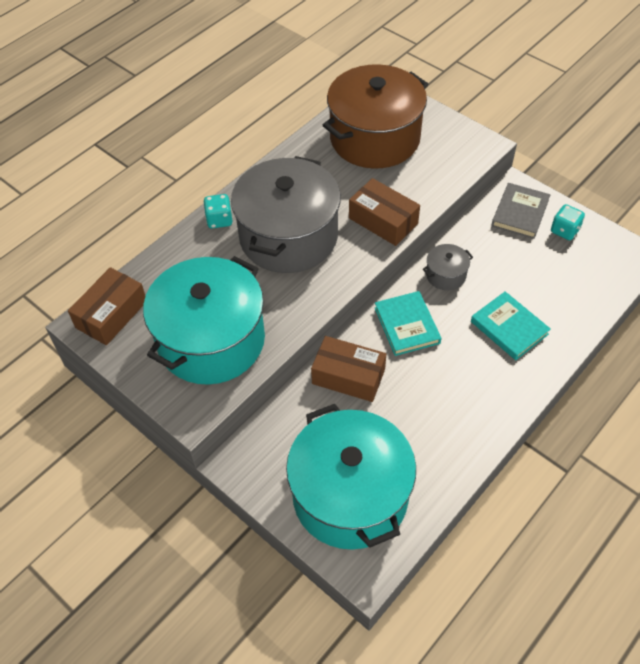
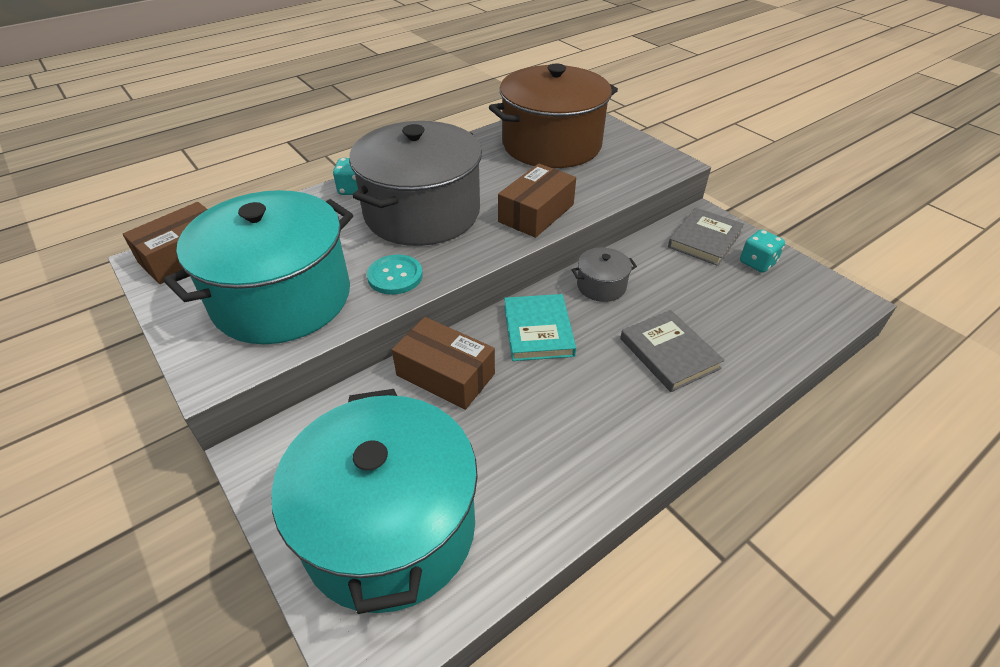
camera: 10 degrees right, 10 degrees down
(291, 304) = (395, 276): none -> turquoise button
(383, 221) = (536, 213): brown box -> brown box turned 75 degrees clockwise
(509, 328) = (669, 353): turquoise book -> grey book

